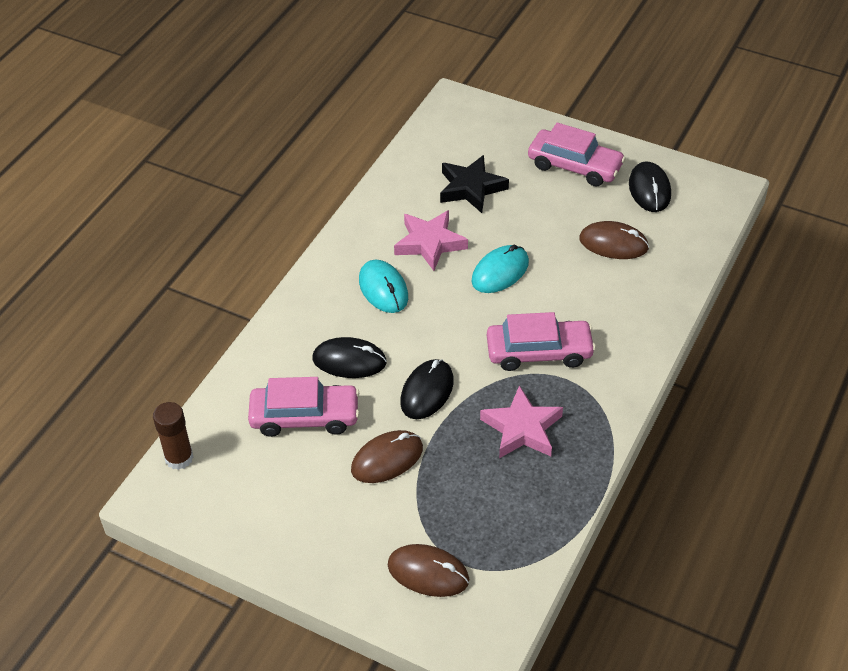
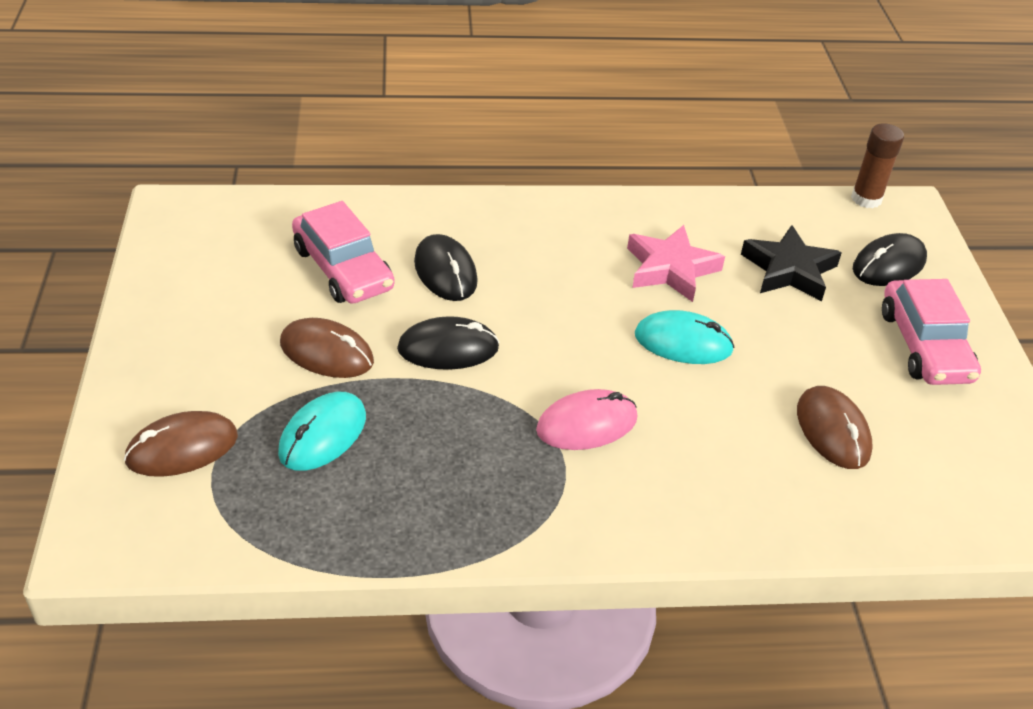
camera: 55 degrees right, 5 degrees down
(179, 458) = (231, 205): brown glue stick -> brown glue stick (866, 199)
(383, 289) = (569, 258): turquoise mouse -> turquoise mouse (322, 435)
(428, 573) = (182, 448): brown mouse -> brown mouse turned 75 degrees clockwise
(522, 428) = (452, 453): pink star -> none
(539, 352) = (587, 424): pink car -> pink mouse
(649, 189) = (965, 433): black mouse -> black mouse (888, 264)

